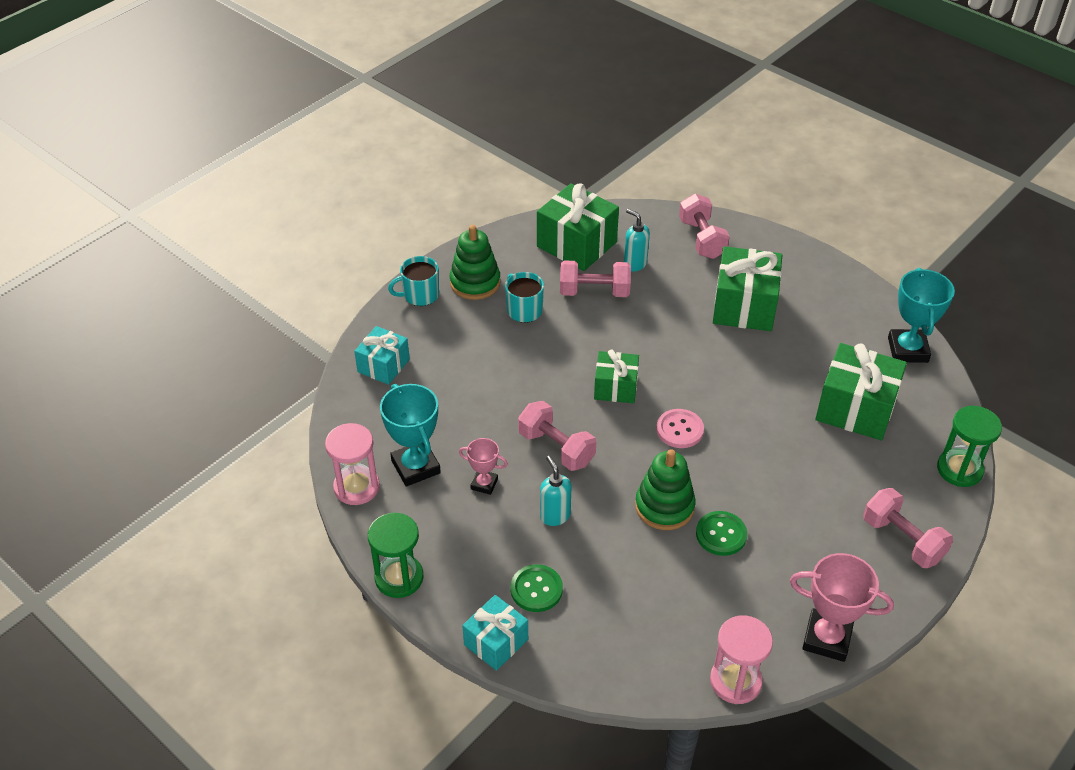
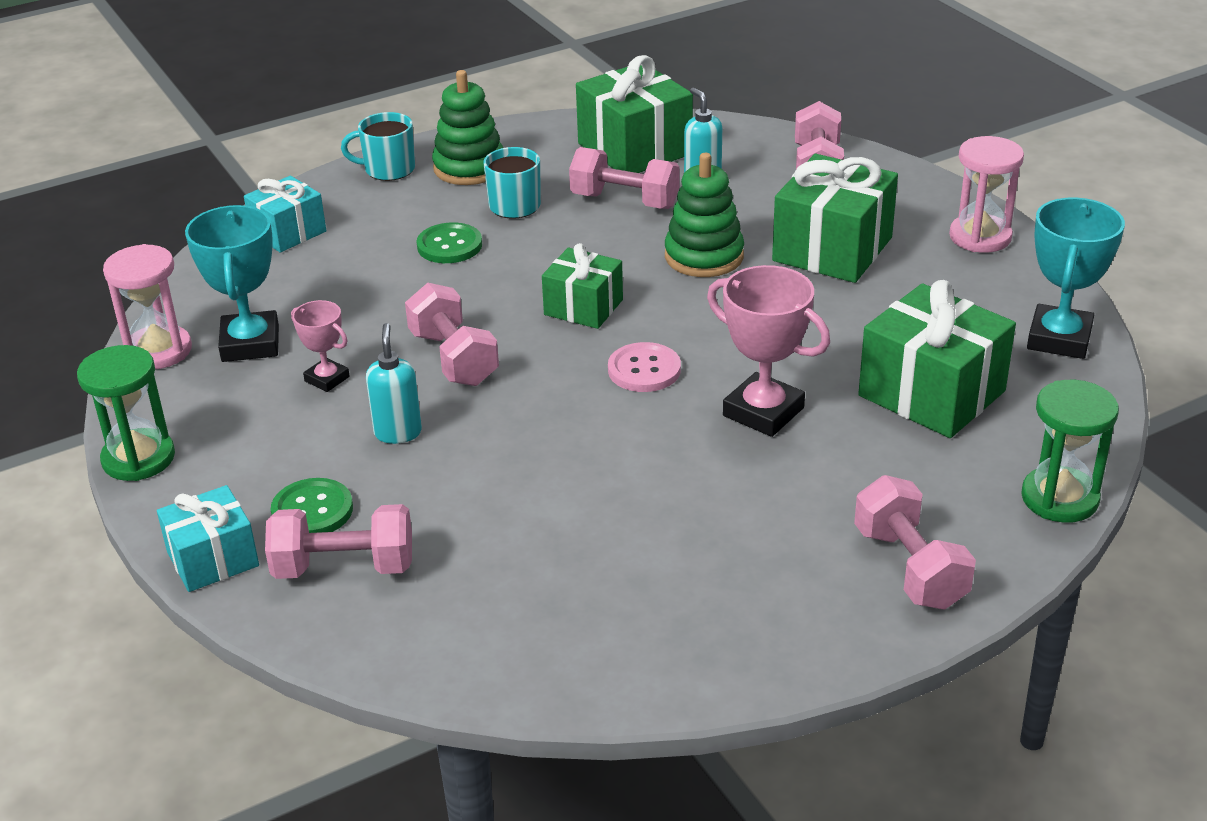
camera: 20 degrees right, 10 degrees down
(581, 626) = (344, 567): none -> pink dumbbell
(664, 506) = (562, 453): green stacking toy -> green stacking toy (704, 256)
(721, 534) = (624, 502): green button -> green button (449, 245)
(735, 681) = (526, 687): pink hourglass -> pink hourglass (980, 237)
(827, 638) = (706, 666): pink trophy -> pink trophy (763, 412)

